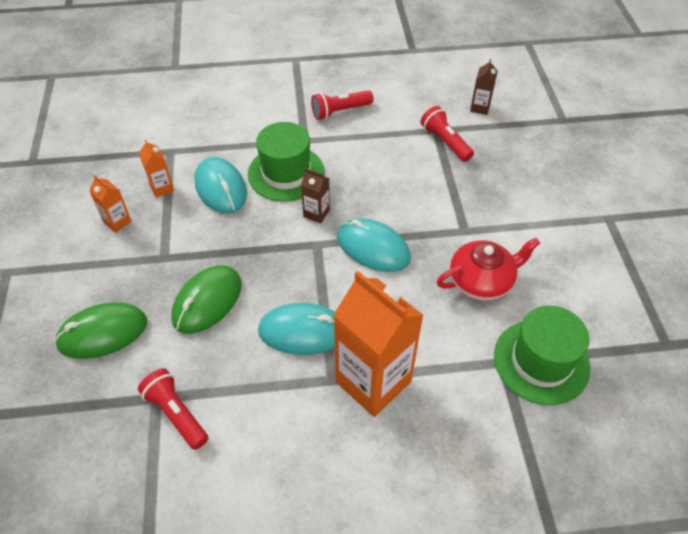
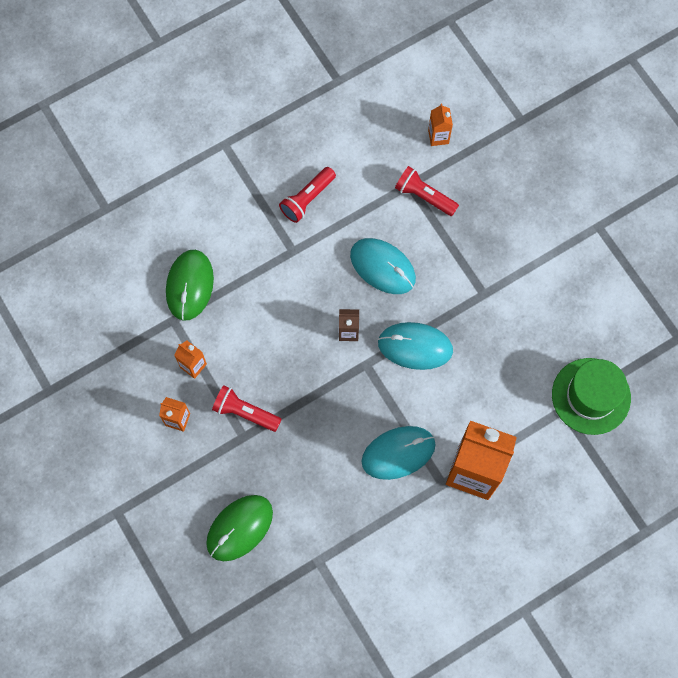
camera: 25 degrees left, 20 degrees up
(176, 413) = (341, 565): red flashlight -> red flashlight (245, 412)
(207, 301) = (306, 461): green mouse -> green mouse (190, 285)
(221, 188) = (247, 341): turquoise mouse -> turquoise mouse (382, 267)
(286, 173) = (297, 298): green hat -> none
(480, 108) = (438, 137): brown carton -> orange carton
(481, 281) = (518, 340): red teapot -> none

